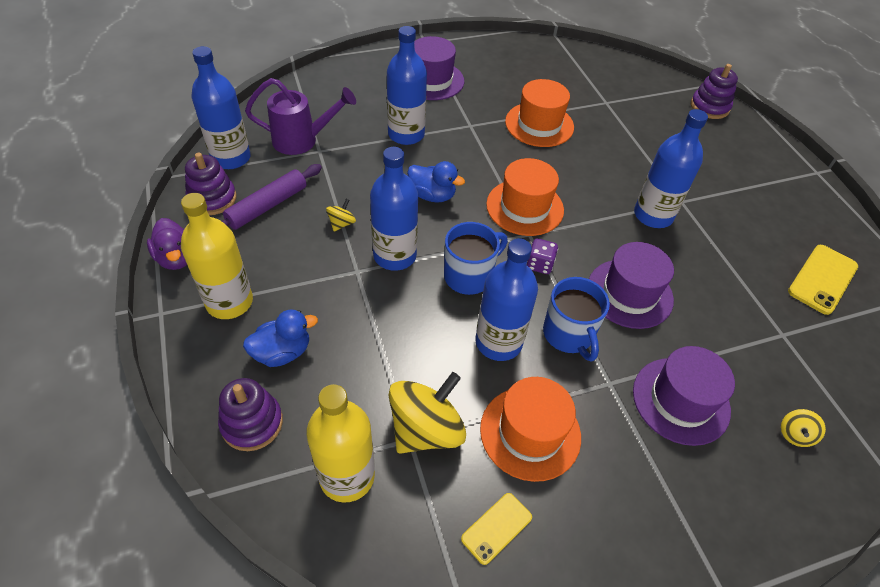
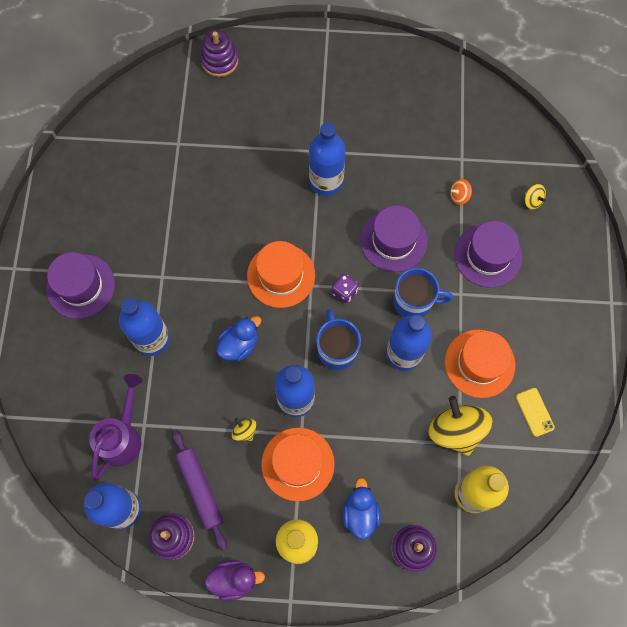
camera: 65 degrees left, 20 degrees up
(539, 124) = (185, 216): orange hat -> orange hat (298, 464)
(733, 345) = (459, 196): none -> orange spinning top
(822, 279) = (427, 101): yellow phone -> none

